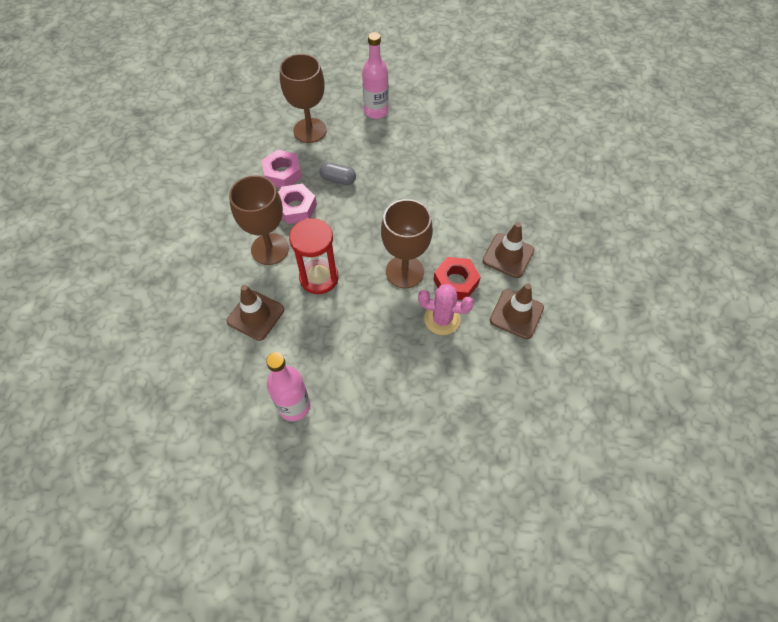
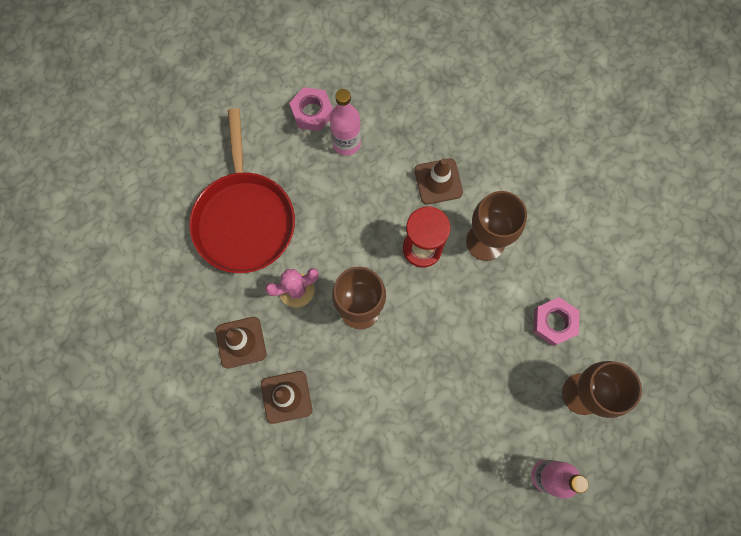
camera: 140 degrees right, 15 degrees up
(296, 208) = (505, 297): pink nut -> pink nut (312, 112)
(338, 179) = (500, 357): grey capsule -> none
(441, 408) = (244, 219): none -> red pan
(455, 282) = (311, 333): red nut -> none

